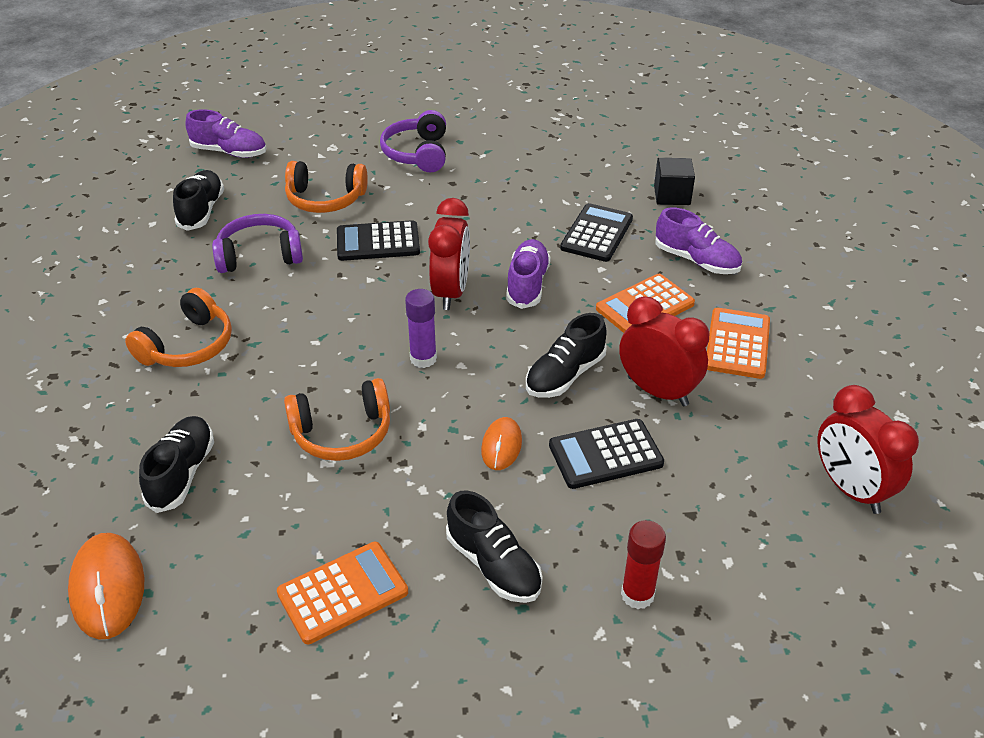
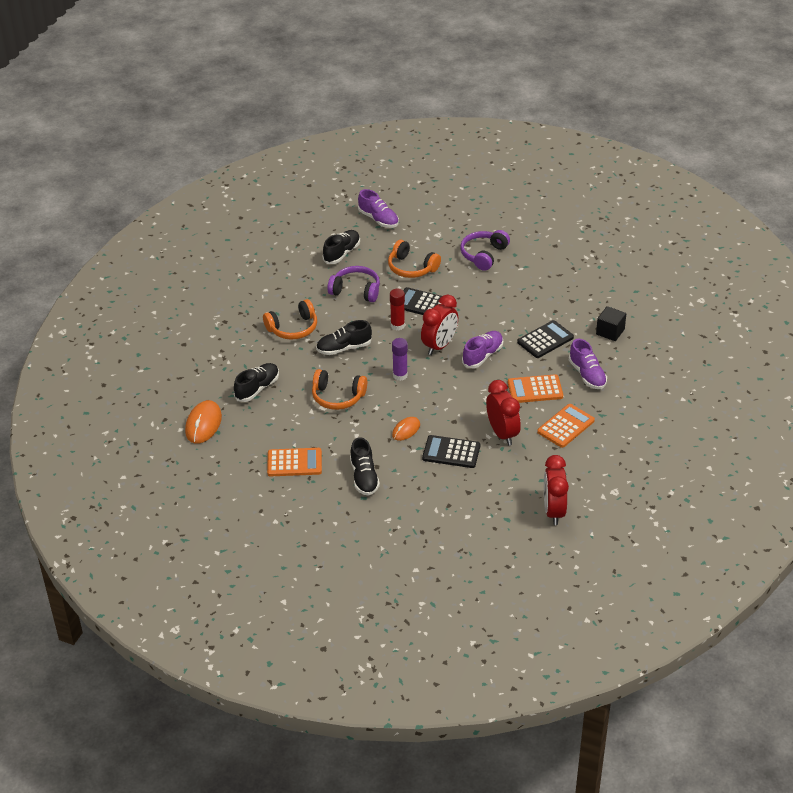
camera: 30 degrees right, 0 degrees up
(565, 375) = (463, 409): black shoe -> black shoe (344, 348)
(637, 595) = (416, 512): red glue stick -> red glue stick (397, 325)

